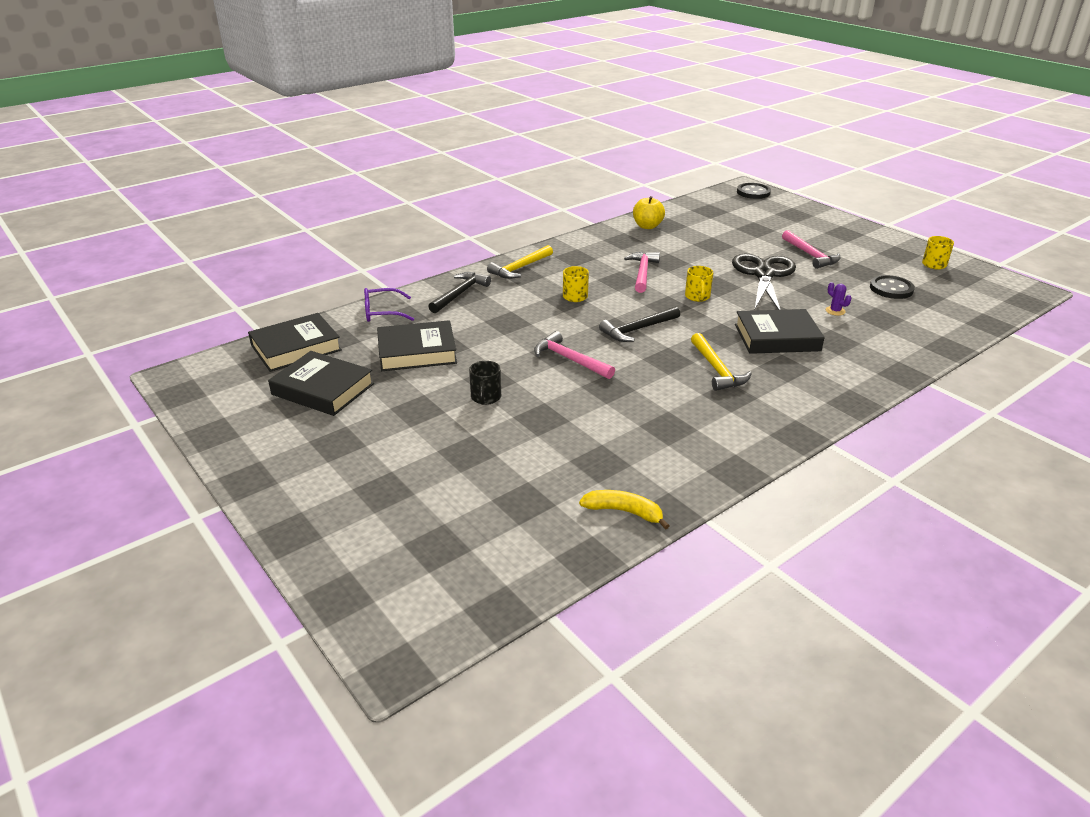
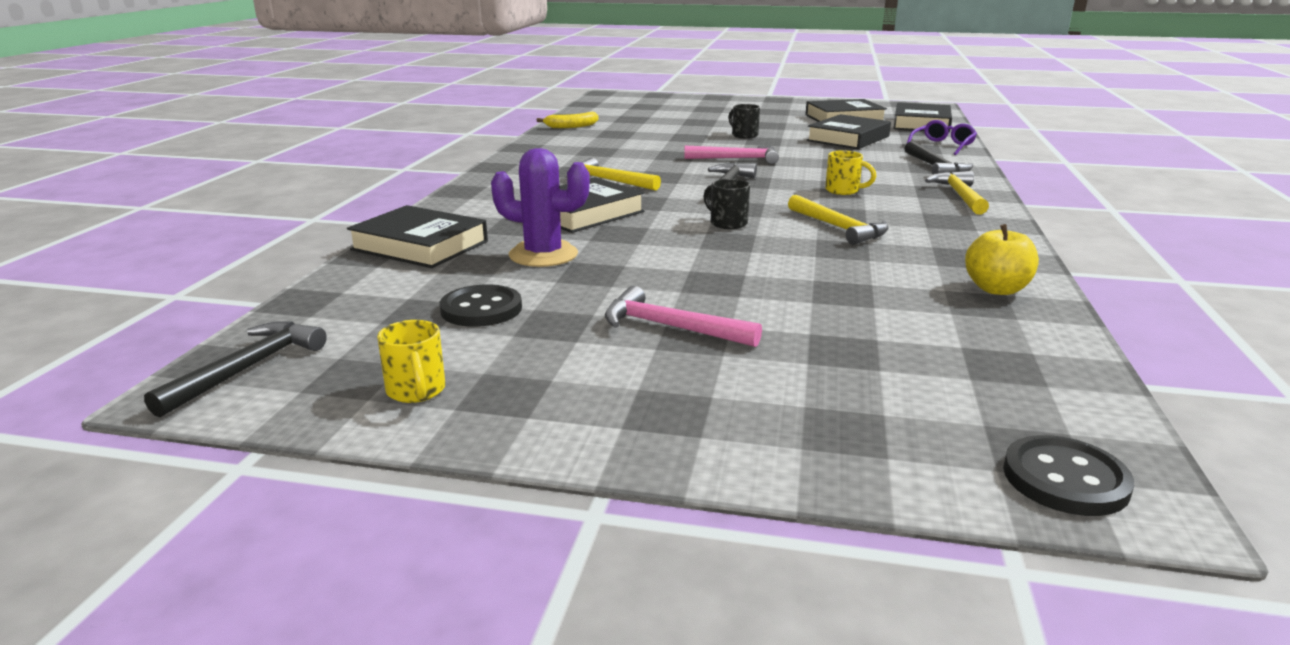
camera: 140 degrees right, 10 degrees down
(642, 273) = (838, 228): pink hammer -> yellow hammer
(697, 297) = (727, 223): yellow mug -> black mug
(764, 274) = (695, 271): black scissors -> none
(835, 311) = (543, 255): purple cactus -> purple cactus, size x2.25
(910, 344) = (420, 245): none -> black book
(1008, 293) = (247, 369): none -> black hammer

